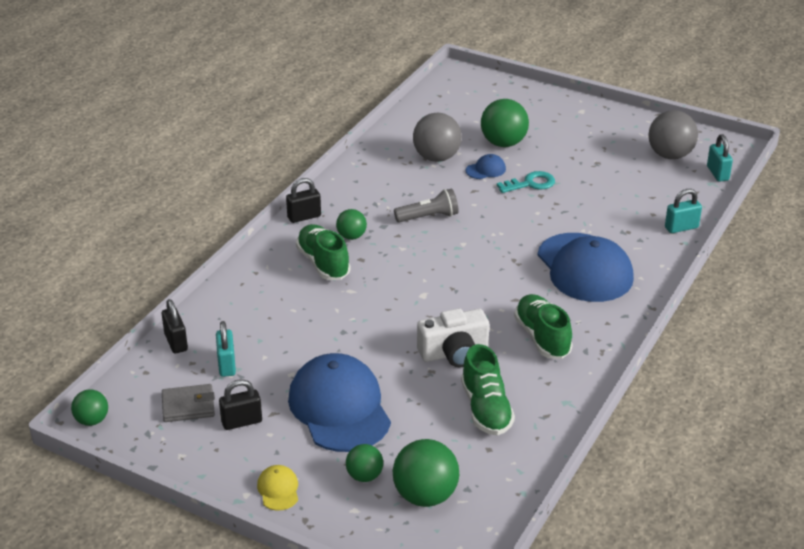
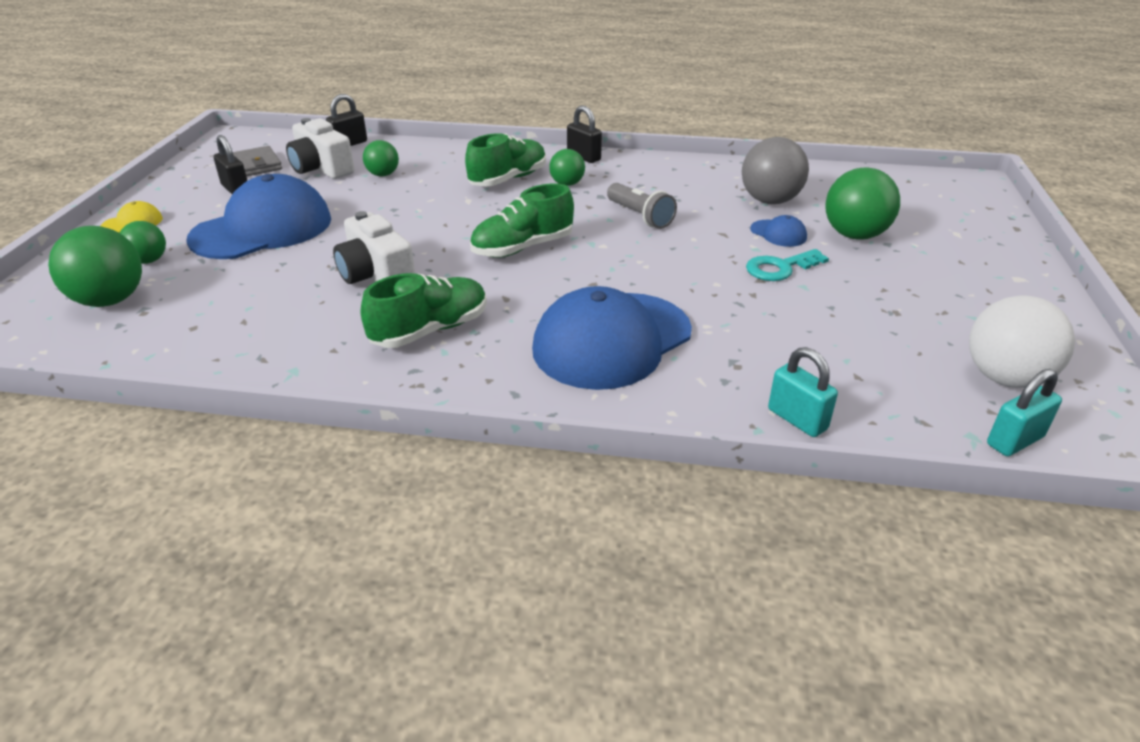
camera: 70 degrees right, 0 degrees up
(92, 420) = (234, 136): green ball -> green ball (383, 174)
(227, 365) = (321, 168): turquoise padlock -> white camera
(486, 409) = (270, 313): green shoe -> green shoe (522, 248)
(530, 183) = (780, 268): turquoise key -> turquoise key turned 105 degrees clockwise
(670, 155) = (1005, 378): grey ball -> white ball

